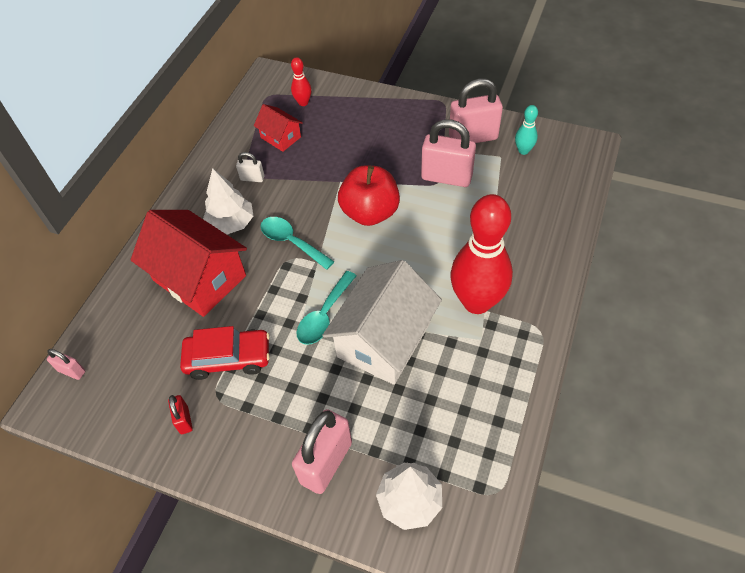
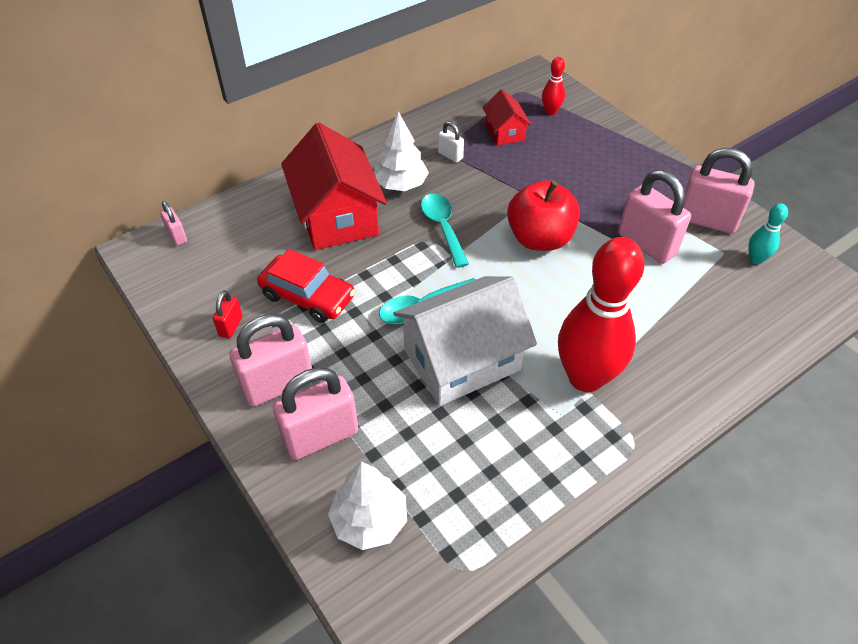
camera: 30 degrees right, 5 degrees down
(262, 444) = (278, 385): none -> pink padlock

